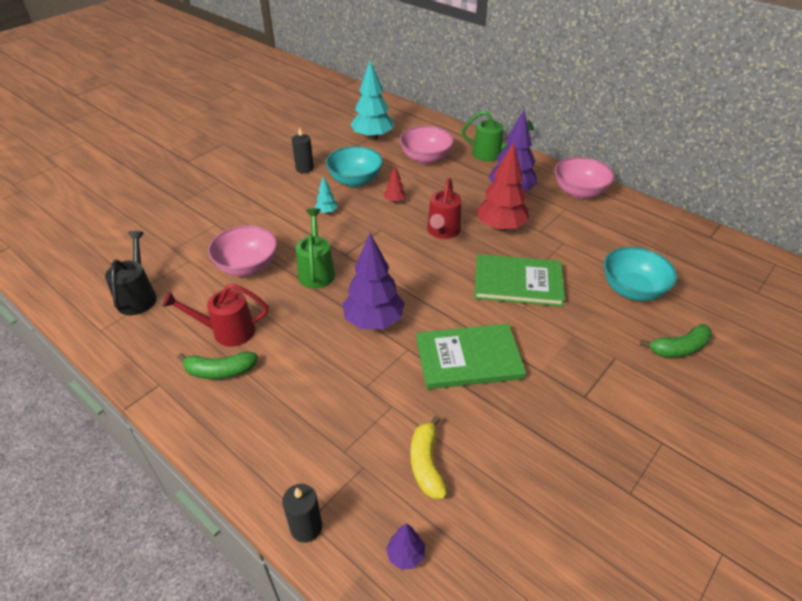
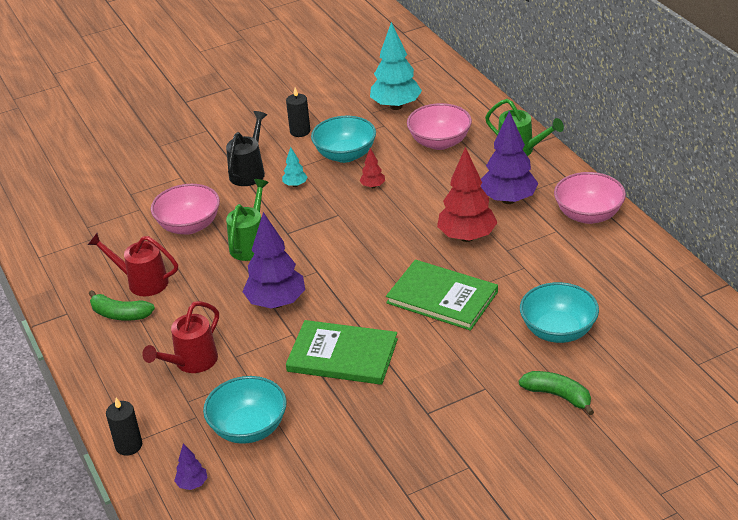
camera: 25 degrees right, 5 degrees down
(138, 296) = (81, 233): black watering can -> black watering can (249, 171)
(426, 464) = (249, 428): yellow banana -> turquoise bowl
(442, 232) = (401, 229): red watering can -> red watering can (191, 363)
(679, 348) = (558, 395): green banana -> green banana turned 150 degrees counterclockwise

